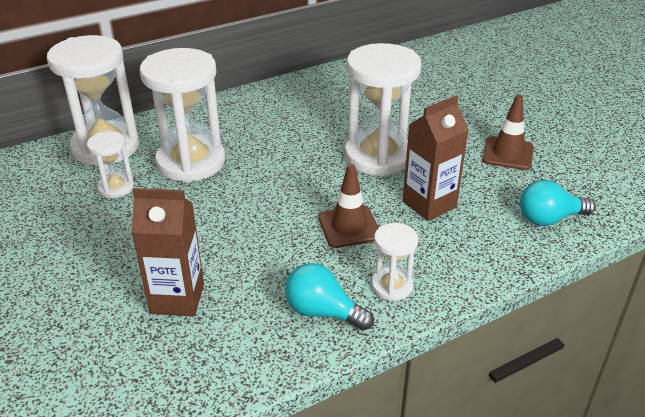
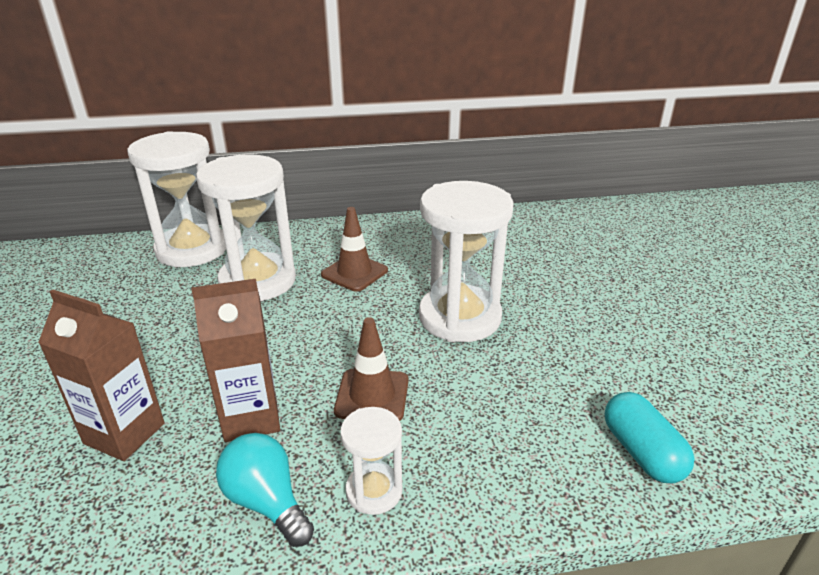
camera: 20 degrees right, 5 degrees down
(116, 187) = (168, 292): white hourglass -> none
(429, 204) = (487, 390): brown carton -> brown carton (251, 418)
(508, 154) = (625, 348): brown traffic cone -> brown traffic cone (354, 273)
(549, 219) = (642, 452): turquoise light bulb -> turquoise capsule

